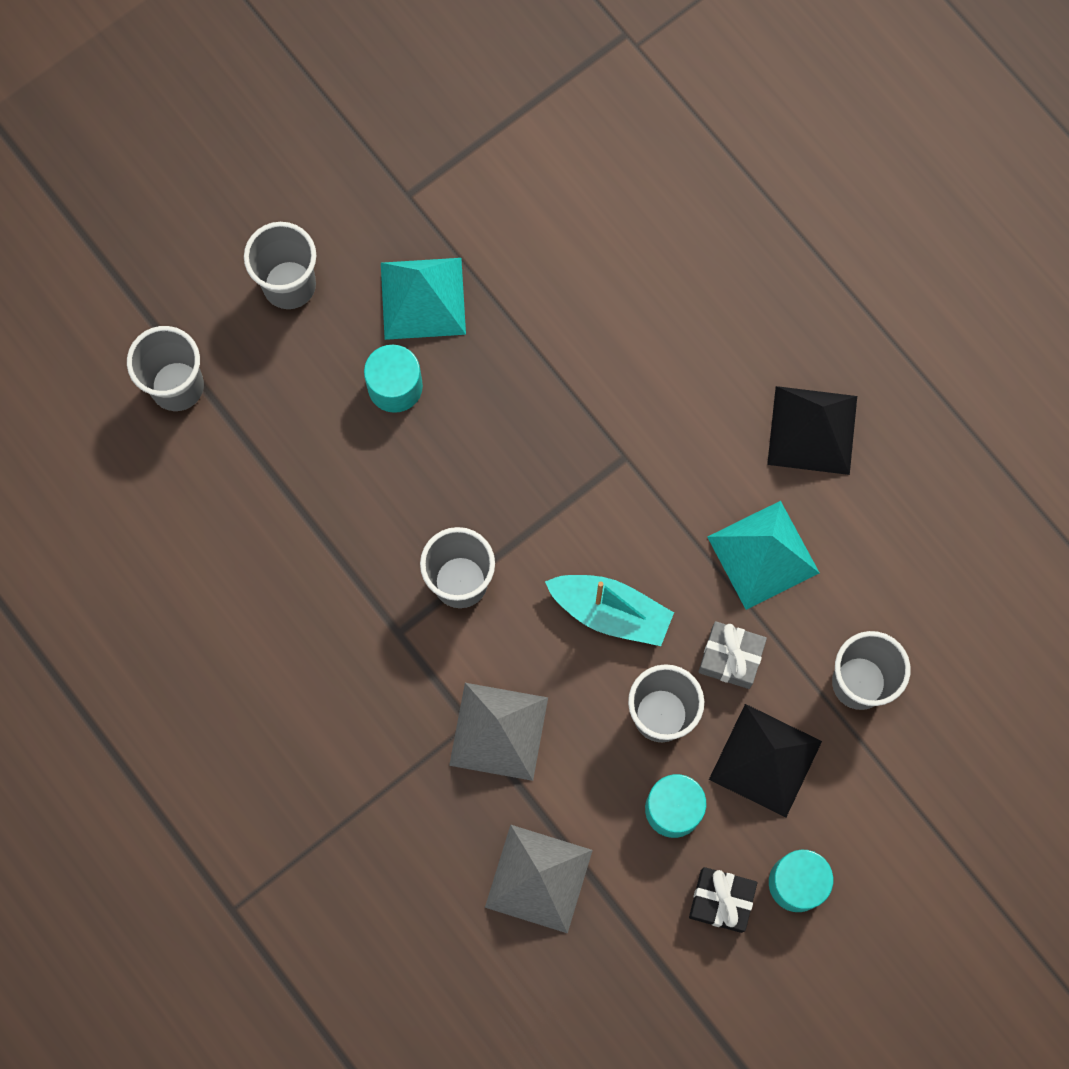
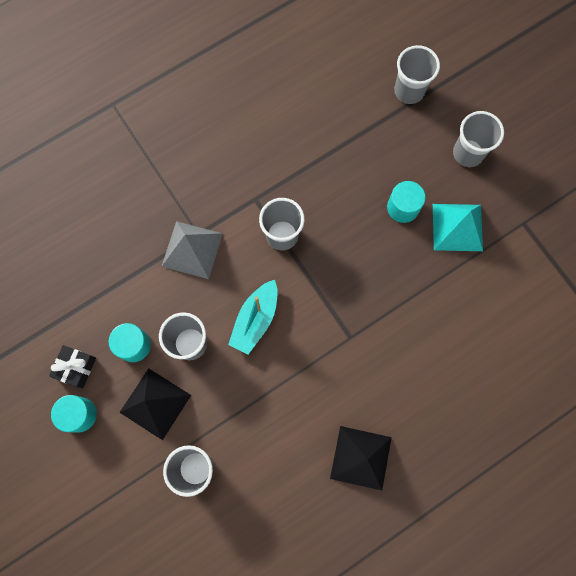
camera: 95 degrees right, 0 degrees up
(539, 878) = (105, 265): grey pyramid -> none
(730, 658) = (220, 389): grey gift -> none
(763, 554) = (282, 417): turquoise pyramid -> none

